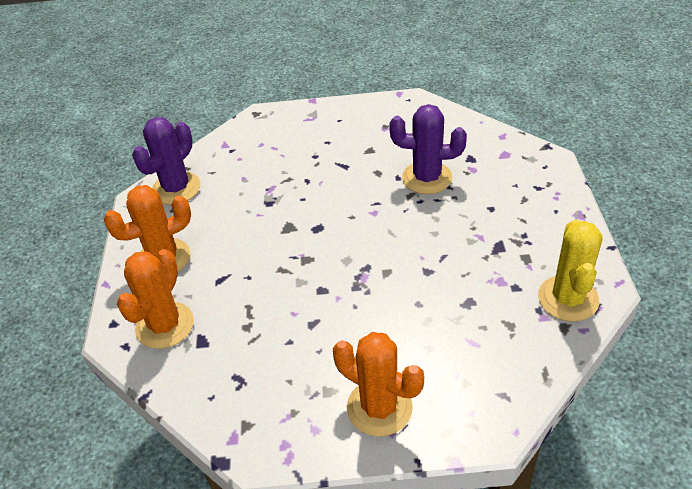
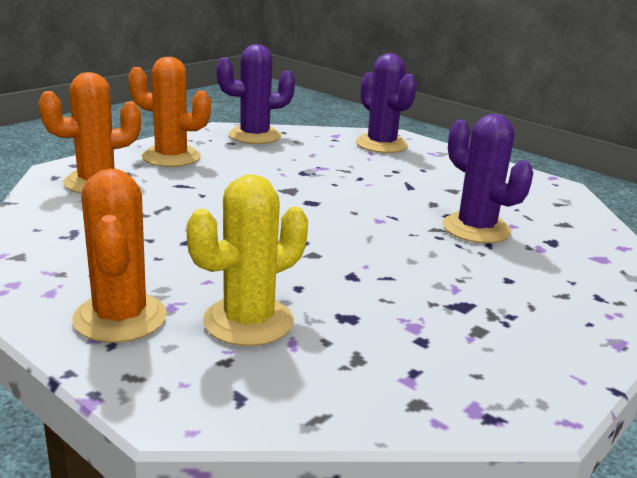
camera: 40 degrees right, 20 degrees down
(267, 133) = (381, 144): none -> purple cactus
(568, 299) = (468, 388): yellow cactus -> yellow cactus (248, 321)

